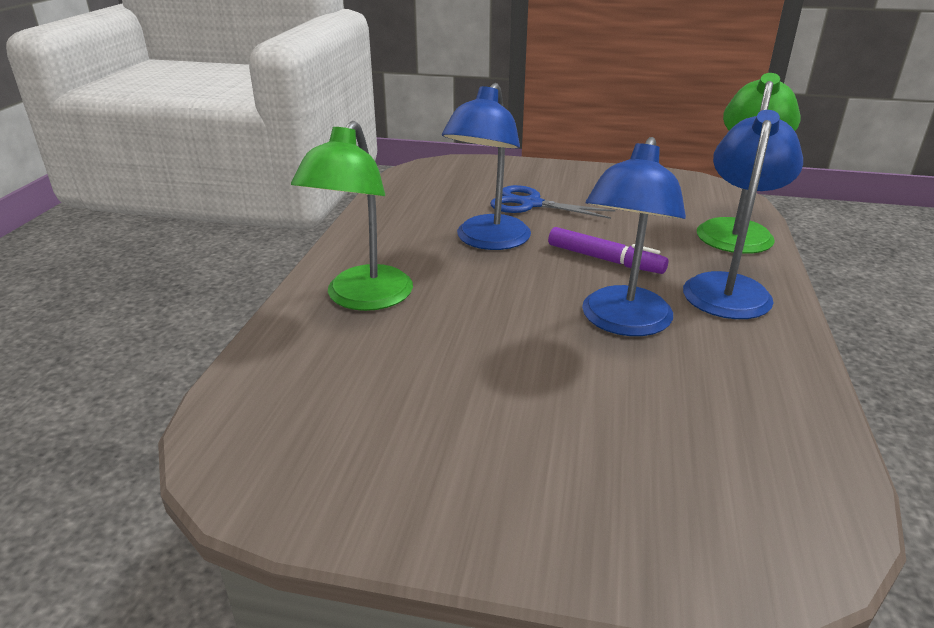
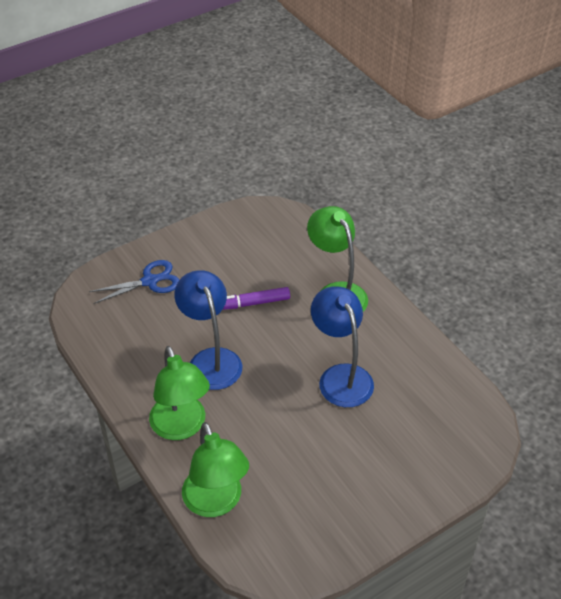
camera: 135 degrees right, 15 degrees up
(531, 204) = (365, 436): blue scissors -> blue scissors (149, 281)
(604, 259) = (263, 406): purple marker -> purple marker (251, 303)
(728, 287) = (181, 427): blue lamp -> green lamp

